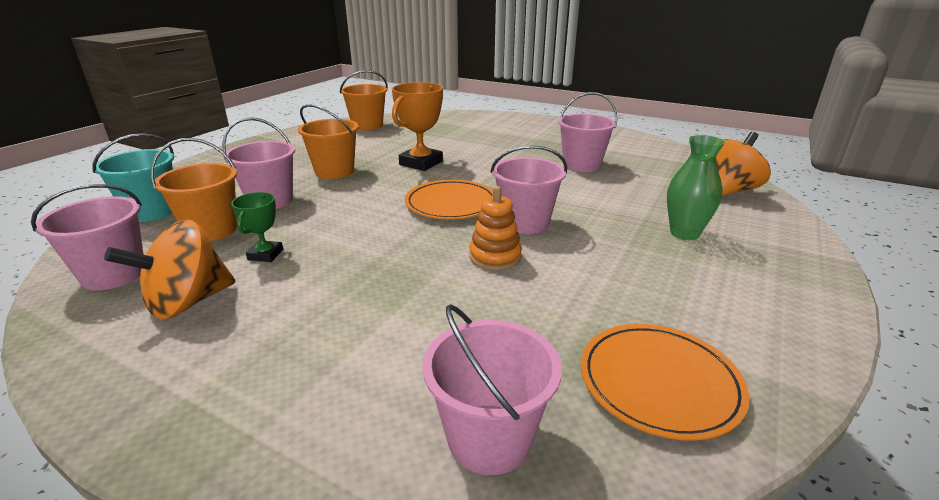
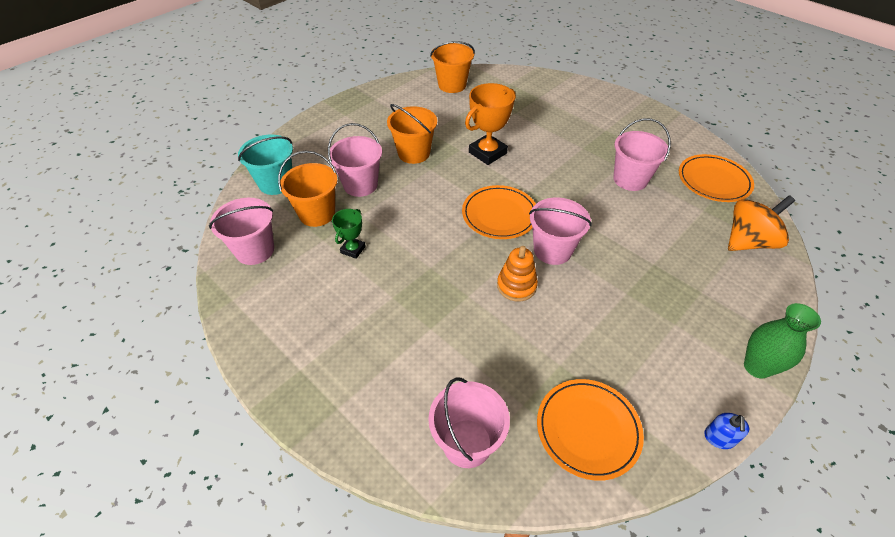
camera: 15 degrees right, 20 degrees up
(187, 302) = (301, 288): orange spinning top -> none
(663, 157) = (713, 181): none -> orange plate
(684, 233) = (680, 289): green vase -> green vase (757, 367)
(828, 356) = (719, 438): none -> blue soap dispenser

